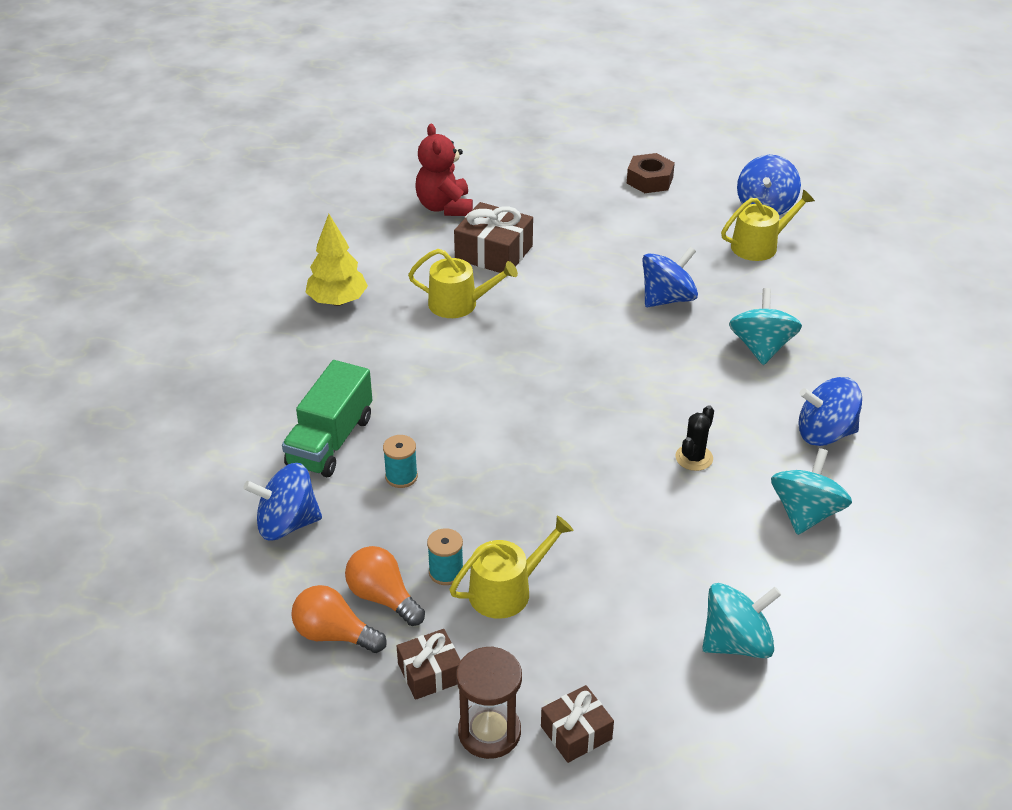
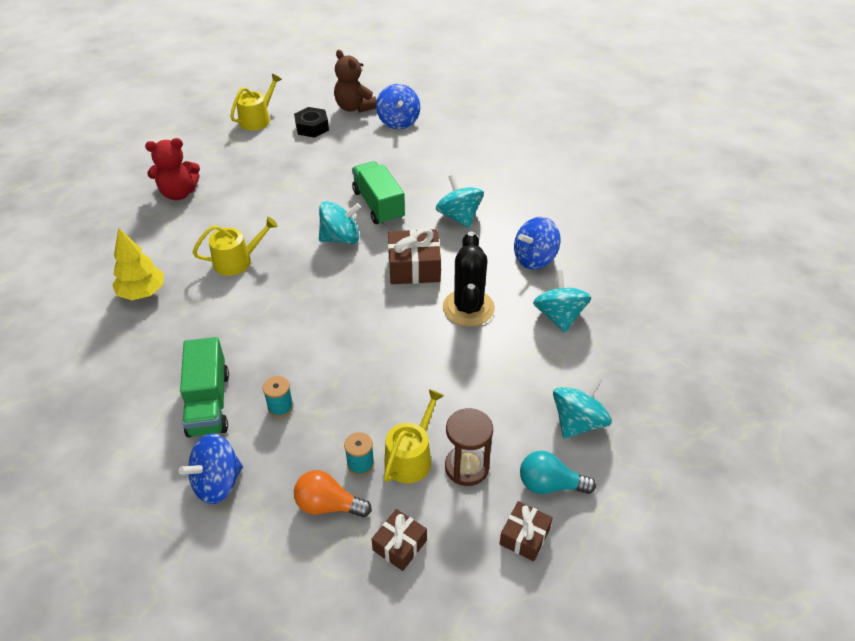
camera: 30 degrees left, 5 degrees up
(334, 634) = (311, 552): orange light bulb -> none
(445, 207) = (179, 193): red teddy bear -> red teddy bear turned 60 degrees counterclockwise
(489, 732) = (469, 567): brown hourglass -> brown hourglass (467, 467)
(493, 253) = (237, 214): brown gift -> brown gift (414, 267)
(594, 321) = (341, 238): none -> turquoise spinning top
(648, 693) = (549, 485): none -> turquoise light bulb
(650, 180) = (312, 127): brown nut -> black nut
(667, 299) = (378, 205): blue spinning top -> green truck
(694, 458) = (468, 308): black cactus -> black cactus, size x1.90
(720, 172) = (354, 107): none -> brown teddy bear
(759, 245) = (412, 149): yellow watering can -> yellow watering can (257, 119)

